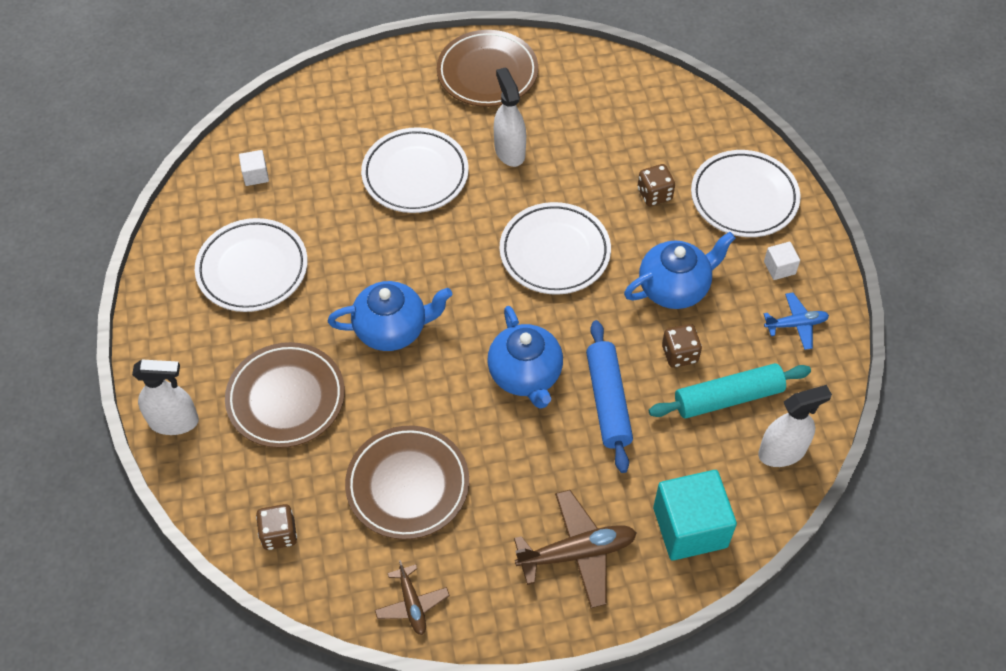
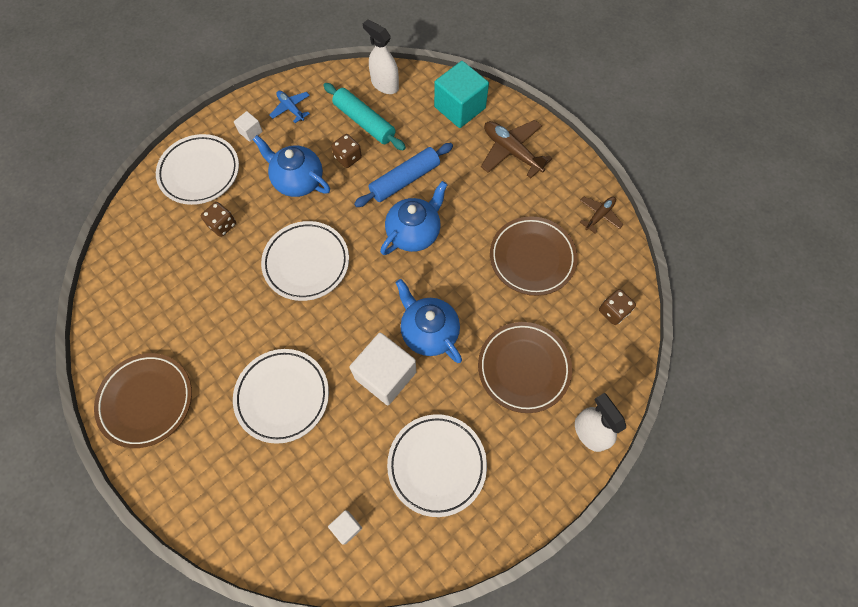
camera: 120 degrees left, 10 degrees up
(373, 268) = (385, 375): none -> white cube
(509, 151) = (225, 339): white spray bottle -> none

